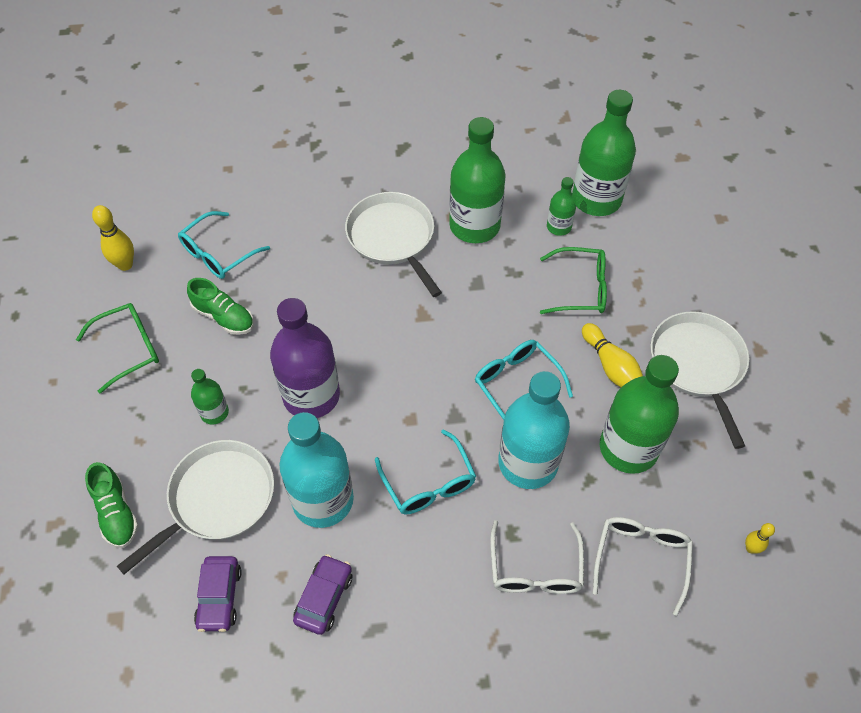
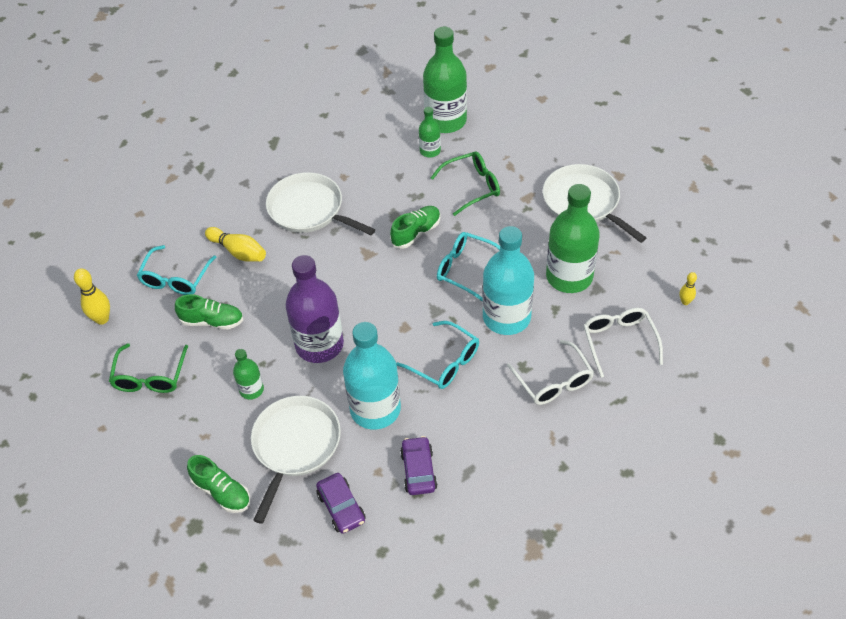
camera: 25 degrees left, 5 degrees down
(129, 349) = (150, 377): green glasses -> green glasses turned 150 degrees clockwise
(474, 226) = (366, 175): green bottle -> none
(488, 315) = (416, 233): none -> green shoe
(611, 367) = (526, 229): yellow bowling pin -> yellow bowling pin (238, 252)

